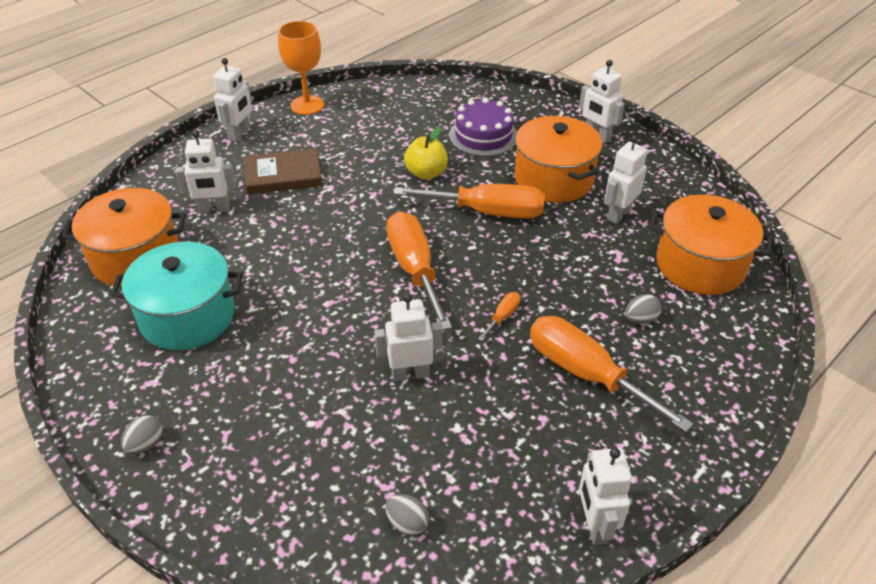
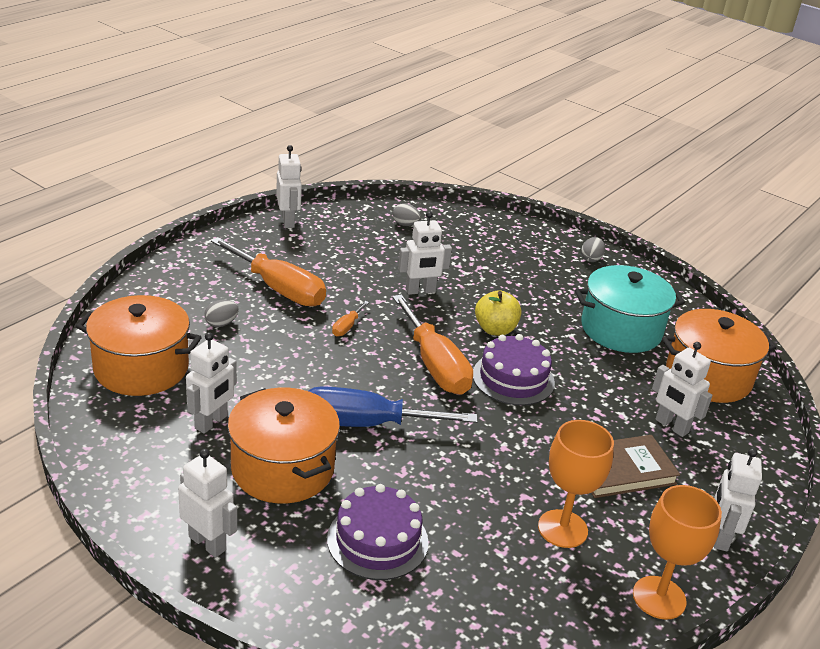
camera: 170 degrees right, 10 degrees down
(214, 209) = (671, 426): white robot -> white robot turned 120 degrees counterclockwise
(340, 255) = (513, 378): none -> purple cake
(351, 140) = (562, 529): none -> orange goblet
(426, 173) = (447, 475): yellow apple -> yellow apple (495, 329)
(488, 212) = (365, 424): orange screwdriver -> blue screwdriver

